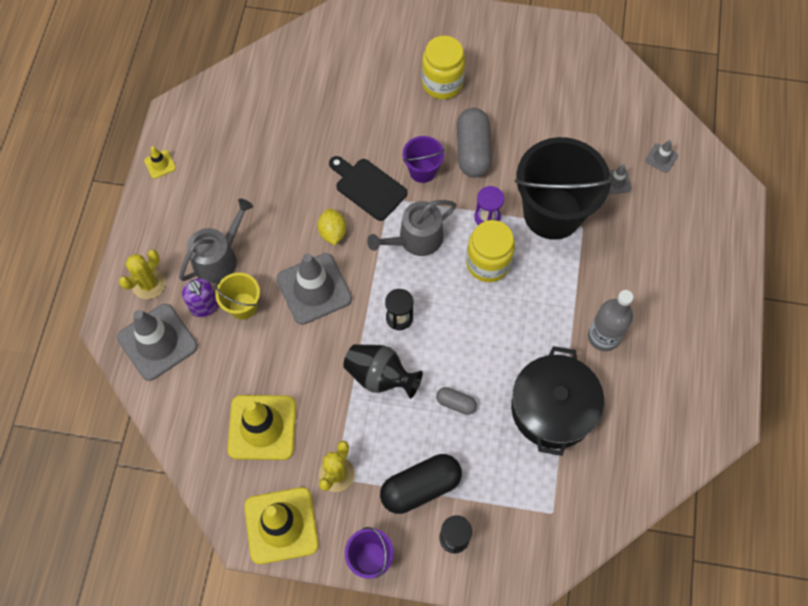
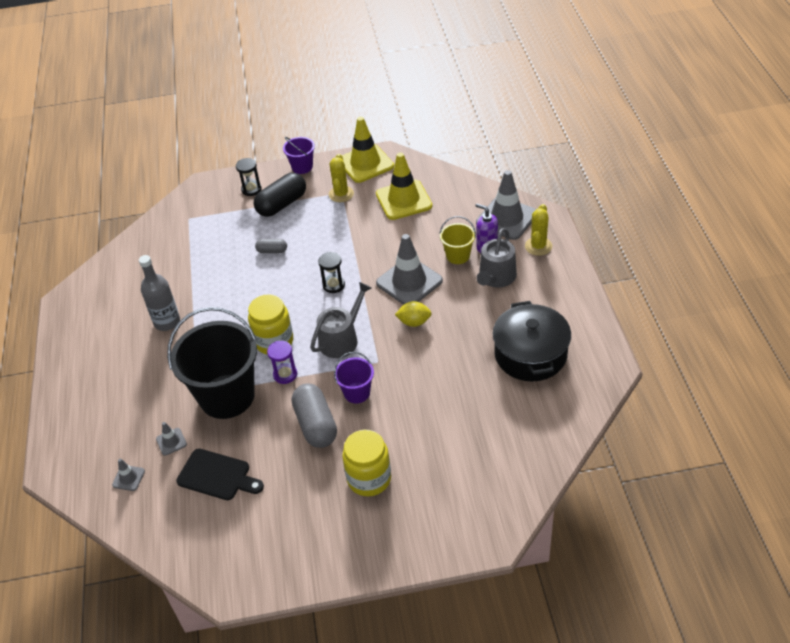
camera: 165 degrees right, 20 degrees down
(160, 164) = (591, 323): yellow traffic cone -> none
(332, 232) = (414, 322): yellow lemon -> yellow lemon turned 60 degrees counterclockwise
(368, 187) = (400, 364): black cutting board -> black cutting board (217, 476)
(380, 376) = (333, 248): black vase -> none
(552, 408) = (199, 269): black pot -> black pot (530, 354)

